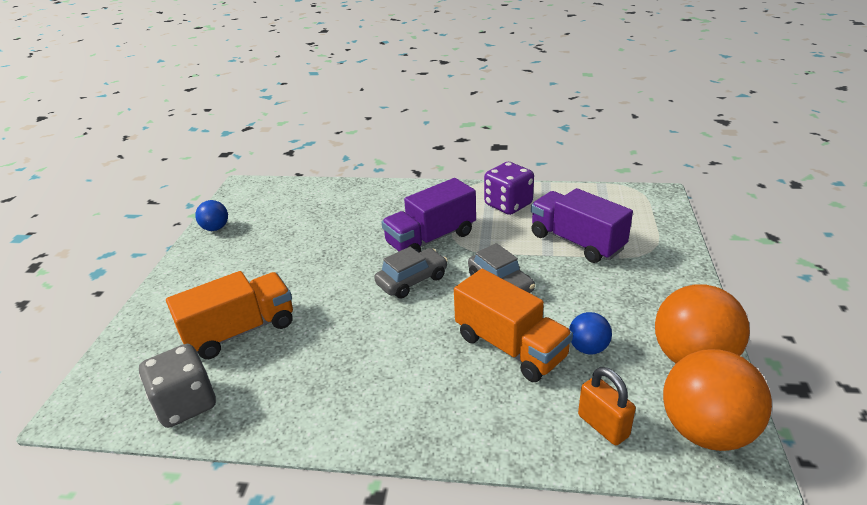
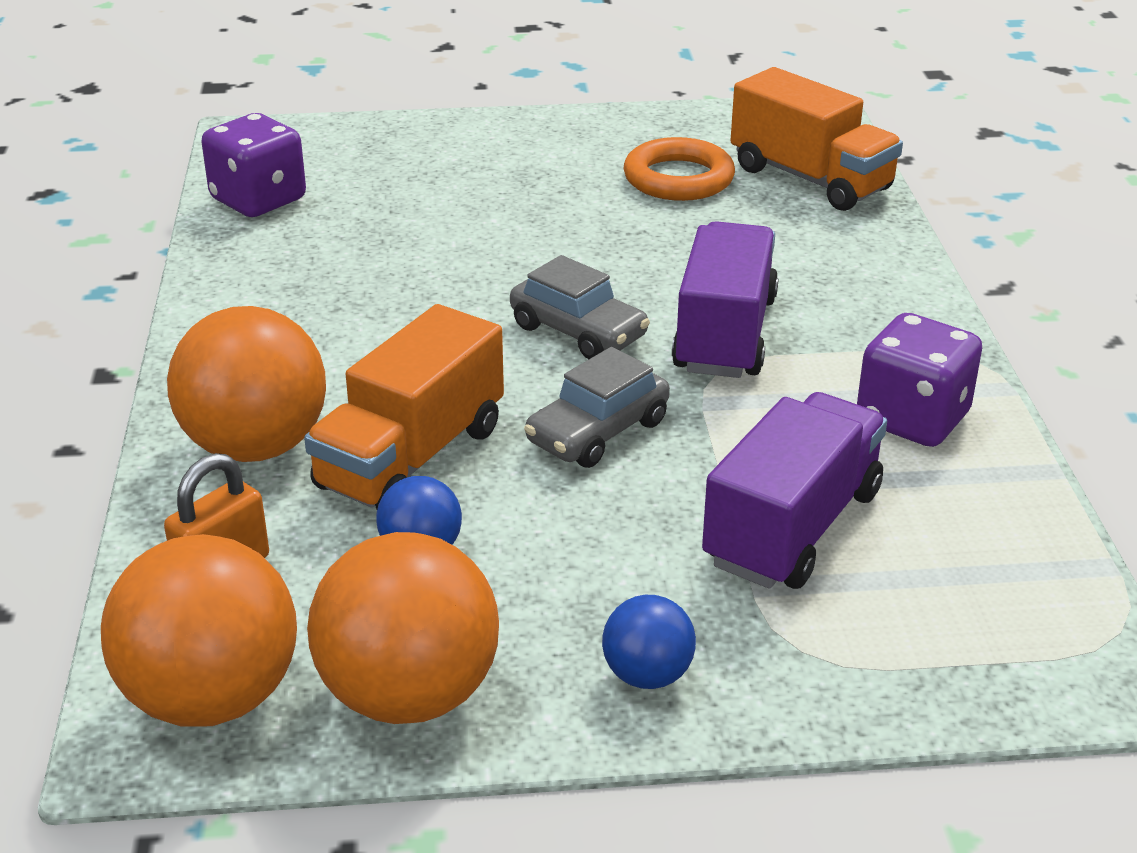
camera: 75 degrees right, 0 degrees up
(186, 404) = (258, 200): grey dice -> purple dice
(215, 228) = (669, 122): blue ball -> blue ball (647, 675)
(240, 331) = (409, 203): orange truck -> orange truck (810, 179)
(279, 233) = (678, 178): none -> orange ring
(431, 239) = (725, 334): purple truck -> purple truck turned 60 degrees clockwise
(488, 410) = (256, 446): none -> orange ball

